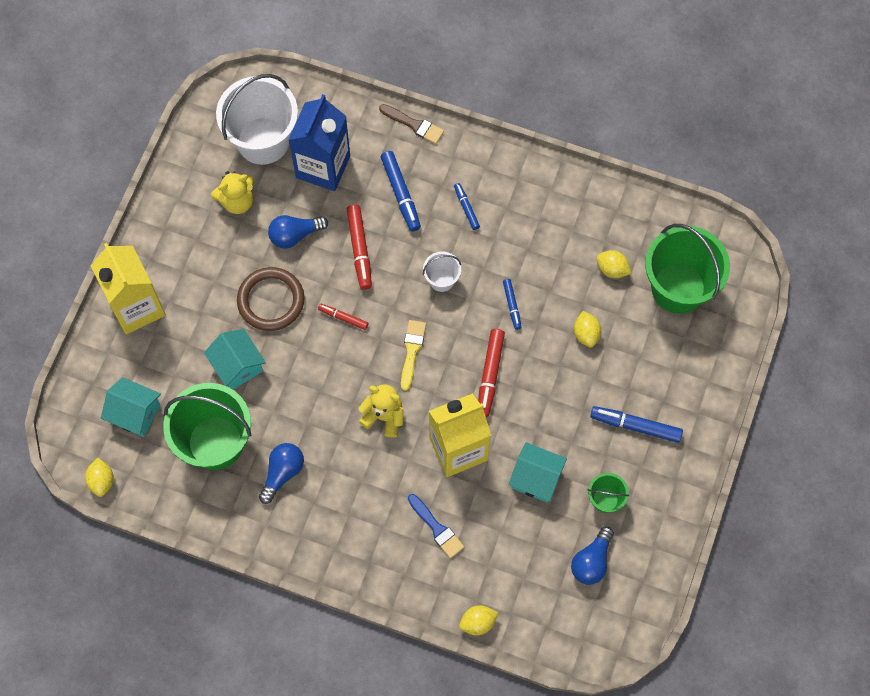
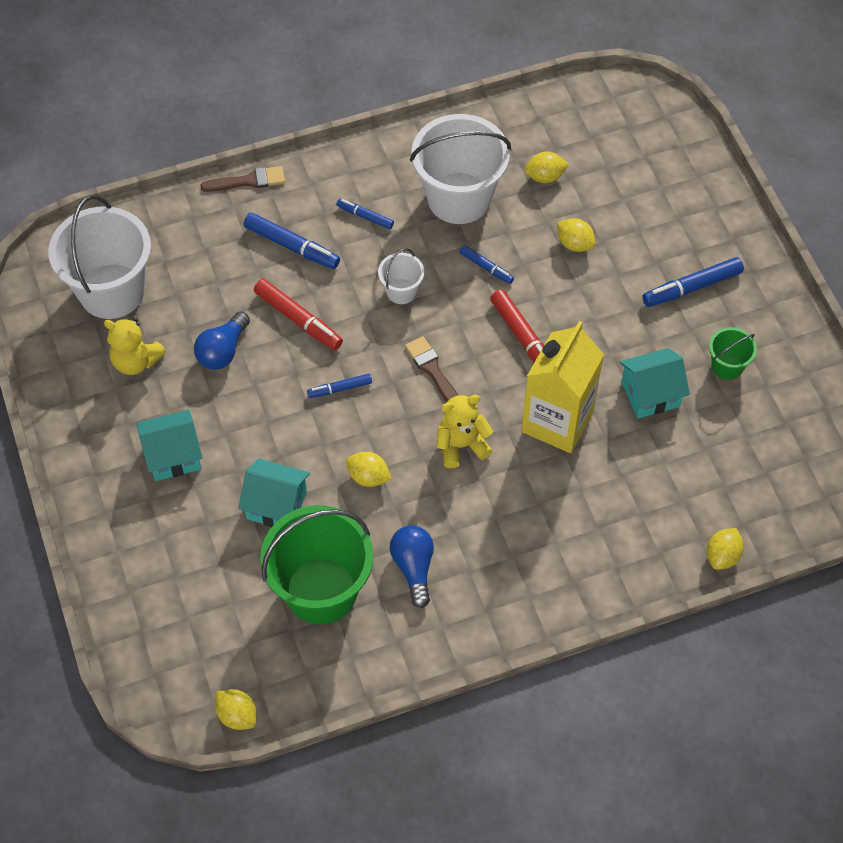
camera: 40 degrees left, 10 degrees down
(135, 413) = (212, 626): turquoise house -> turquoise house (173, 456)
(137, 307) = (121, 527): yellow carton -> none
(237, 201) = (136, 361): yellow teddy bear -> yellow teddy bear turned 90 degrees clockwise
(271, 301) = (254, 424): brown ring -> none
(308, 391) = (368, 477): none -> yellow lemon
(323, 167) = (194, 274): blue carton -> none
(343, 318) = (340, 389): red marker -> blue marker
(412, 351) = (432, 370): yellow brush -> brown brush
(437, 528) = (605, 504): blue brush -> none
(539, 241) = (459, 198): none -> white bucket
(591, 561) = (767, 426): blue light bulb -> none
(678, 288) = (616, 152): green bucket -> none

